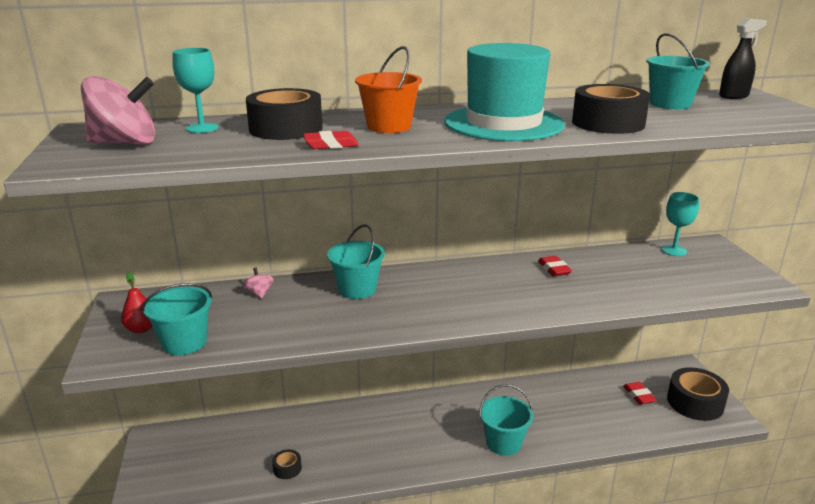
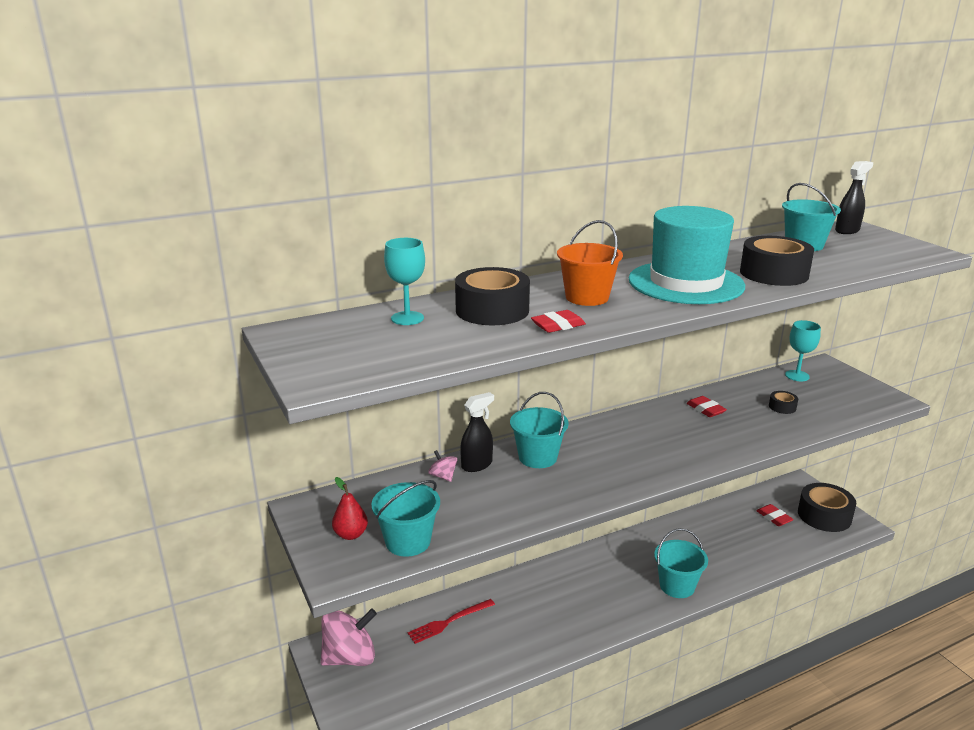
camera: 15 degrees left, 0 degrees up
(125, 143) = (352, 346): pink spinning top -> pink spinning top (350, 657)
(272, 435) = (449, 622): none -> red fork
(287, 468) = (484, 653): black tape -> black tape (782, 407)
(297, 288) = (477, 465): none -> black spray bottle

